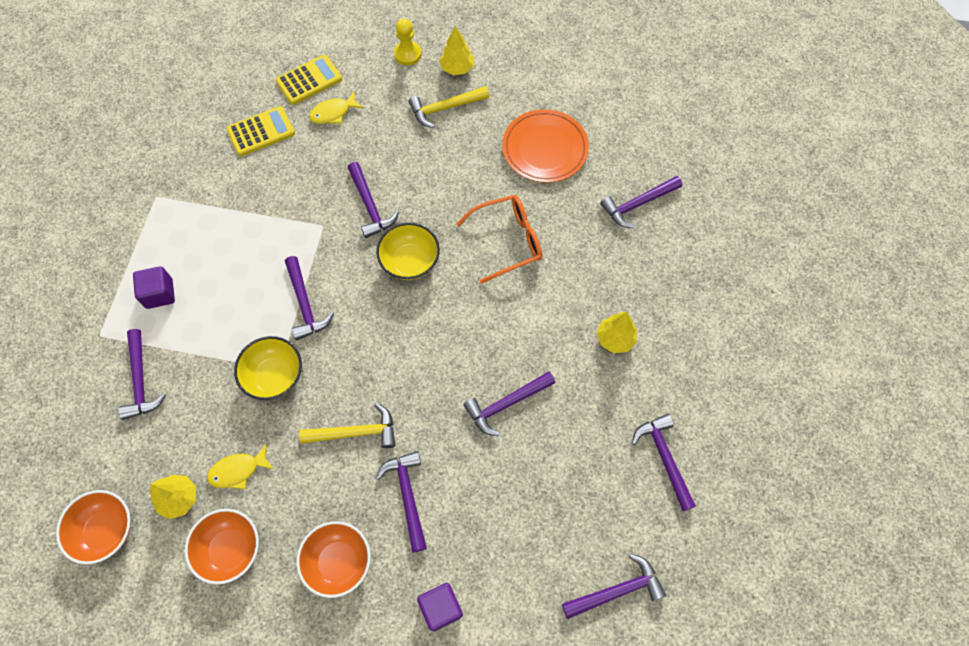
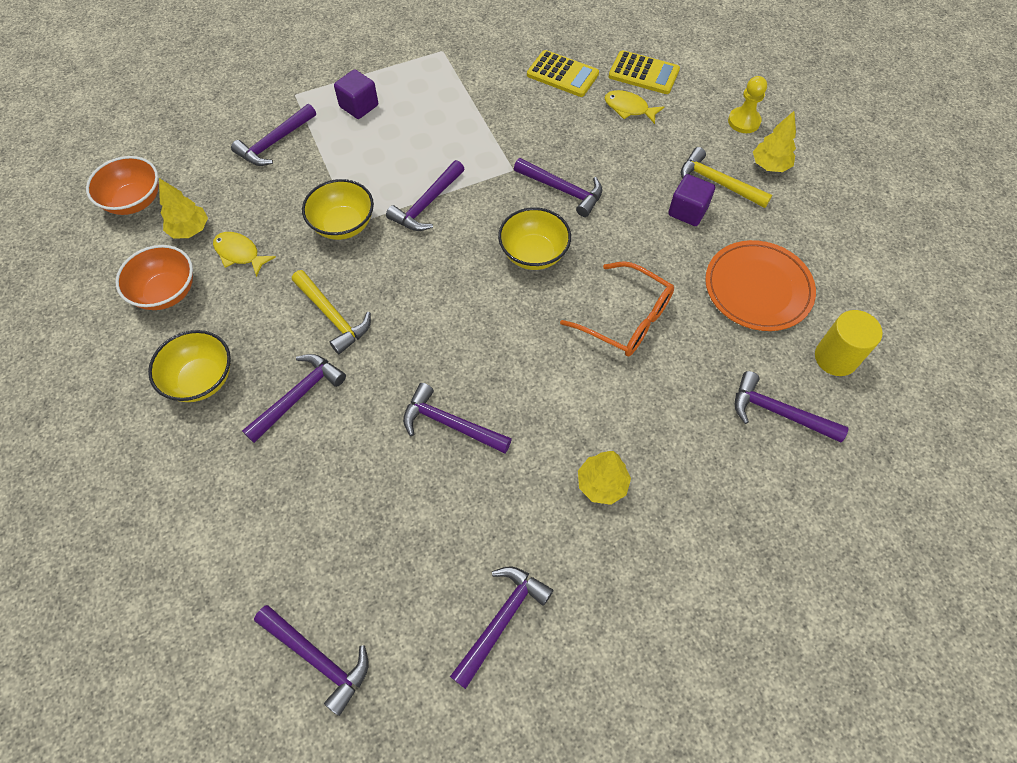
camera: 55 degrees right, 5 degrees down
(338, 562) = (201, 379): orange bowl -> yellow bowl
(370, 206) = (562, 190): purple hammer -> purple hammer turned 90 degrees counterclockwise
(441, 608) = (204, 493): purple cube -> purple cube (687, 211)
(624, 145) = (835, 358): none -> yellow cylinder

